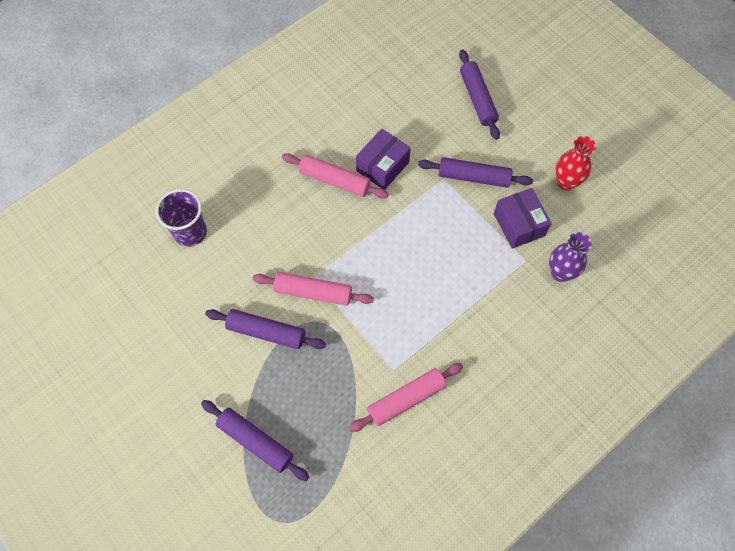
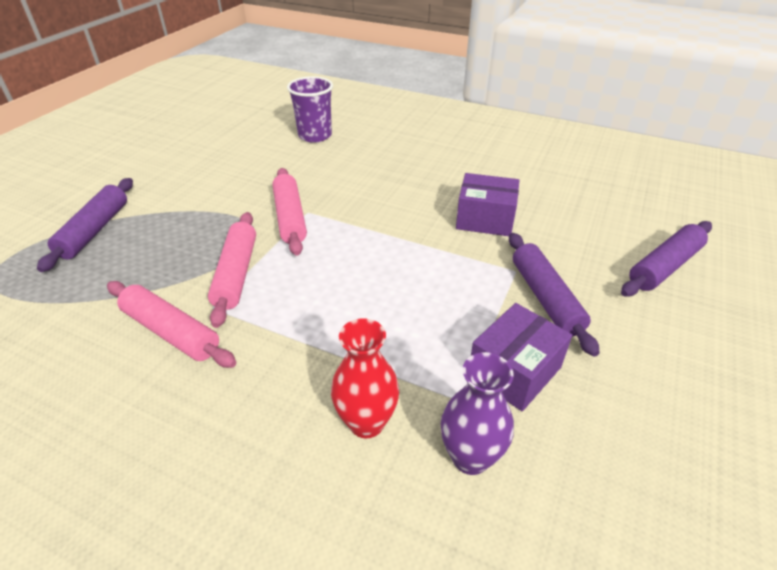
camera: 65 degrees right, 25 degrees down
(266, 332) = (227, 202): purple rolling pin -> none
(334, 180) = (437, 193): pink rolling pin -> pink rolling pin (236, 274)
(566, 182) = (644, 410): red vase -> red vase (366, 422)

